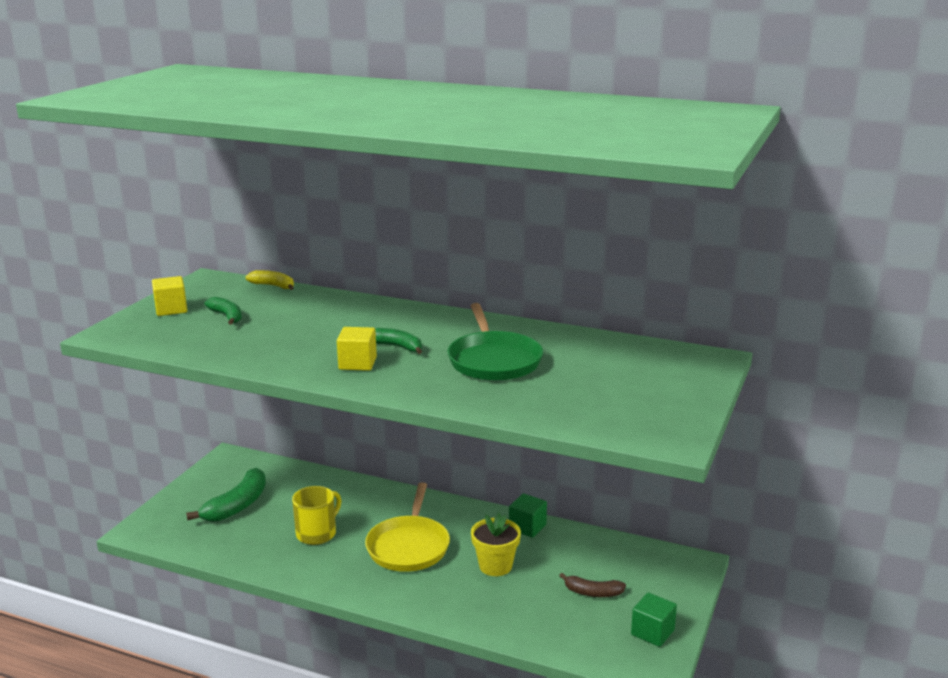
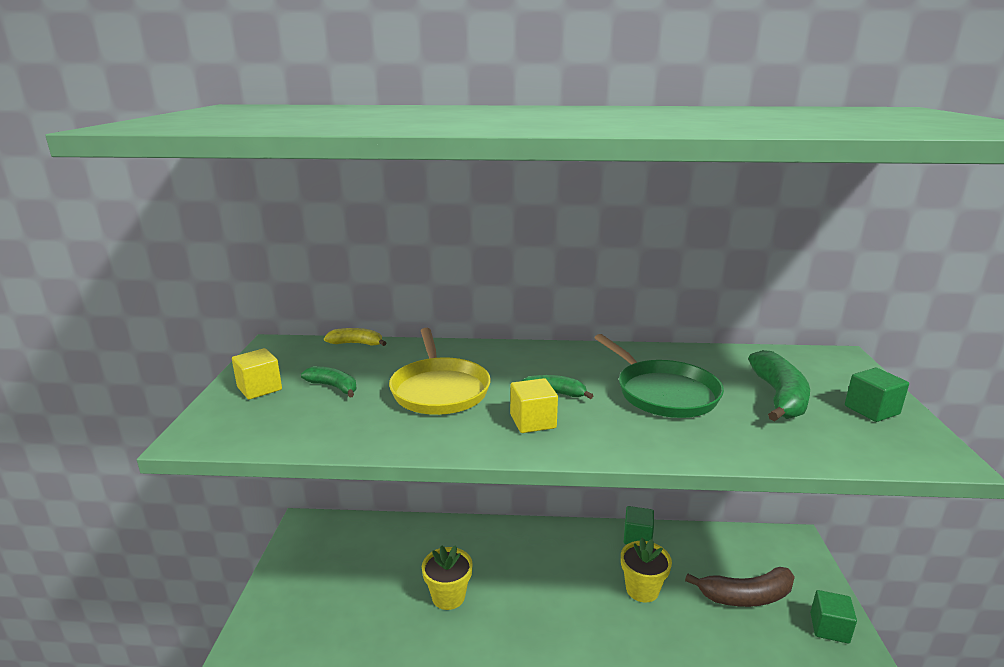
camera: 20 degrees left, 0 degrees up
(237, 506) = (344, 582): green banana -> green banana (779, 397)
(317, 533) = (448, 596): yellow mug -> yellow flower pot
(409, 546) = (548, 588): yellow pan -> yellow pan (439, 390)
(592, 593) = (746, 596): brown banana -> brown banana, size x1.70
(668, 402) = (871, 410): none -> green cube

